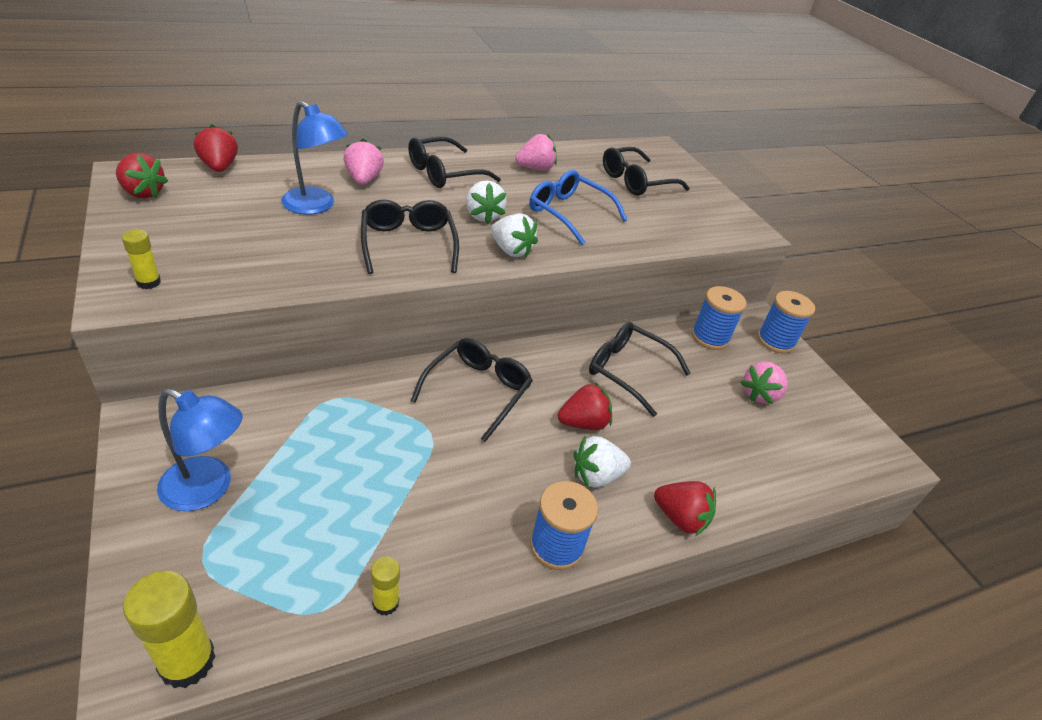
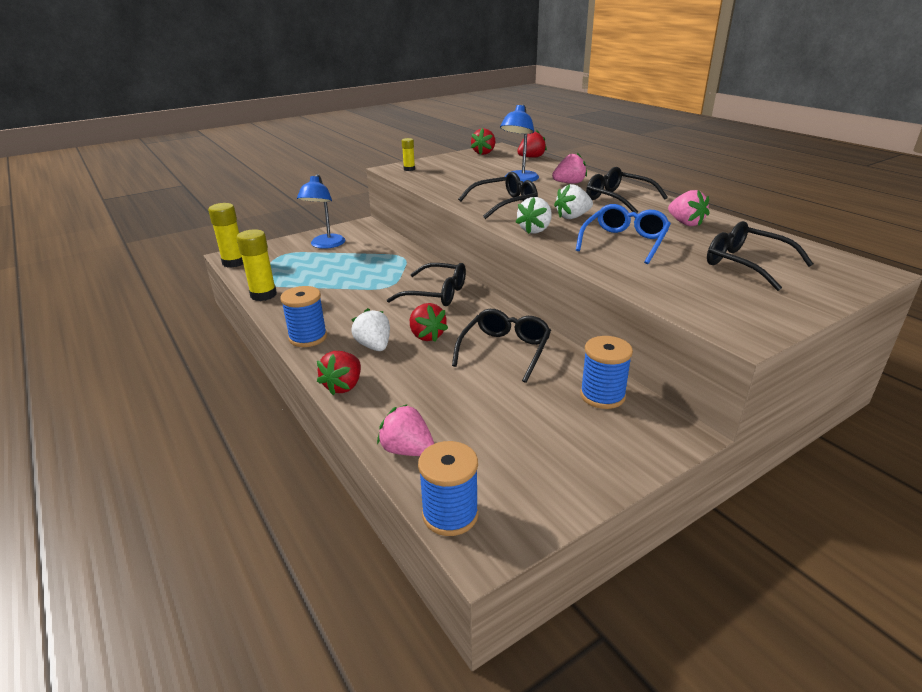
camera: 85 degrees right, 10 degrees down
(385, 603) = (263, 295): yellow glue stick -> yellow glue stick, size x1.79
(760, 394) = (529, 432): pink strawberry -> pink strawberry (407, 450)
(775, 341) = (645, 447): blue spool -> blue spool (450, 514)

